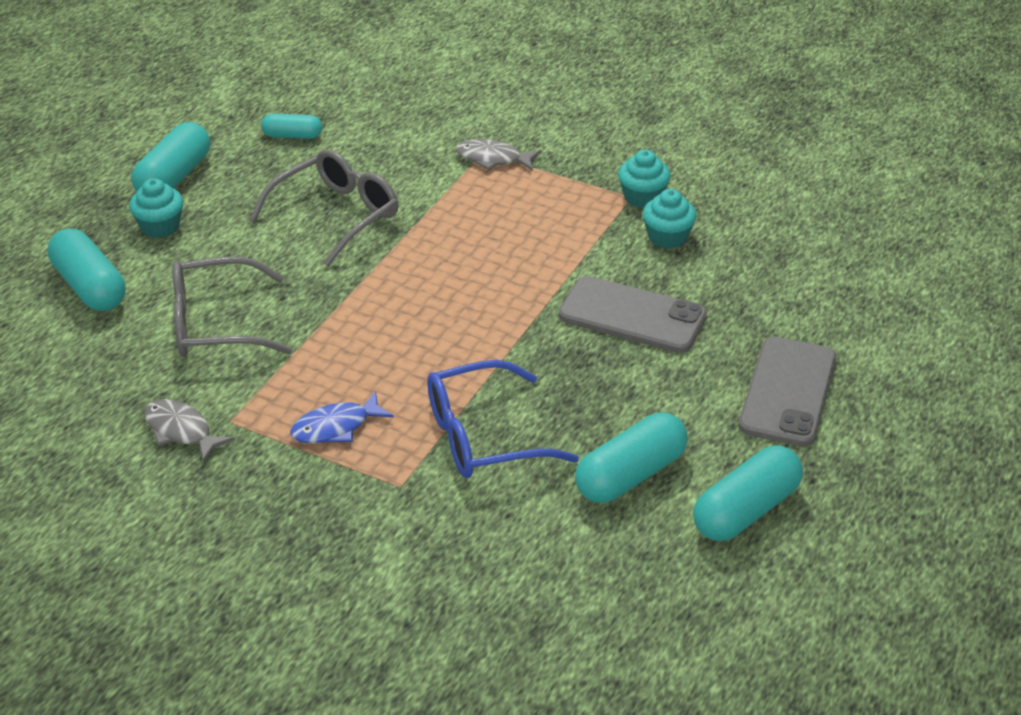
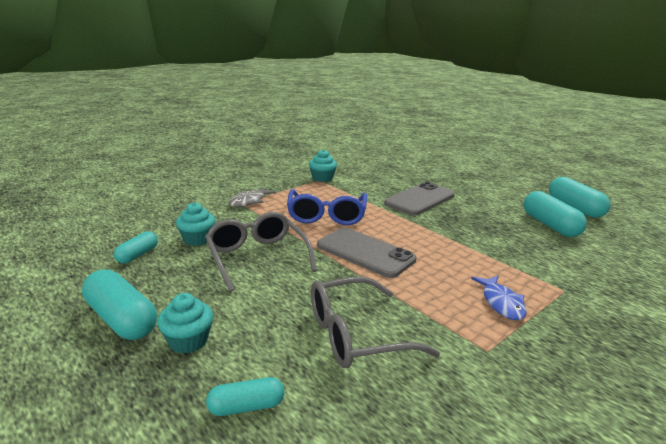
camera: 70 degrees left, 15 degrees down
(90, 287) = (246, 406): turquoise capsule -> turquoise capsule, size x0.58
(181, 431) = (497, 381): grey fish -> none
(215, 324) = (355, 335): grey glasses -> grey glasses turned 60 degrees clockwise
(483, 437) = (516, 255): blue glasses -> blue glasses (326, 215)
(667, 237) = (360, 180): turquoise cupcake -> turquoise cupcake (197, 239)
(788, 392) = (489, 184): grey phone -> grey phone (365, 252)

